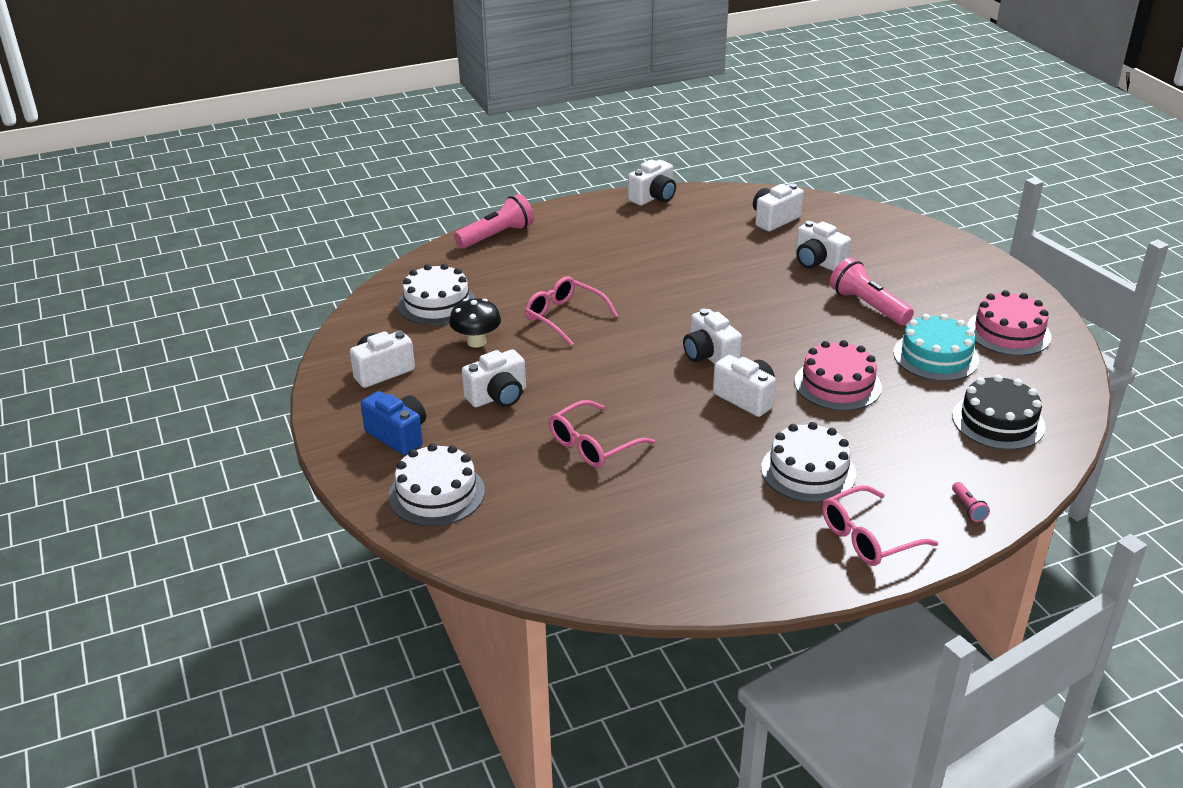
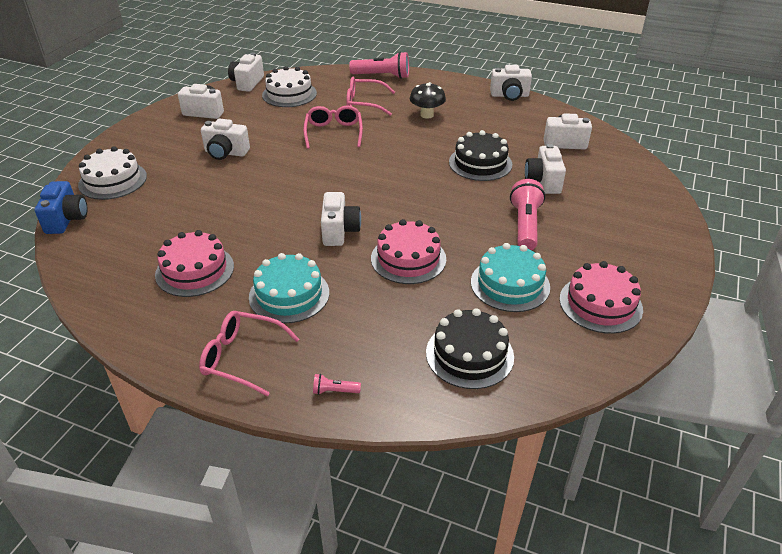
camera: 45 degrees right, 5 degrees up
(398, 436) = (152, 145): blue camera -> blue camera (67, 219)
(476, 342) = (270, 121): black mushroom -> black mushroom (427, 115)
(593, 445) = (217, 203): pink glasses -> pink glasses (364, 103)
(696, 508) = (195, 270): none -> pink cake
(709, 356) = (367, 196): white camera -> white camera (247, 83)
(744, 274) = (480, 163): none -> black cake
(808, 471) = (289, 294): white cake -> turquoise cake
(968, 508) = (334, 391): pink flashlight -> pink flashlight turned 60 degrees clockwise

